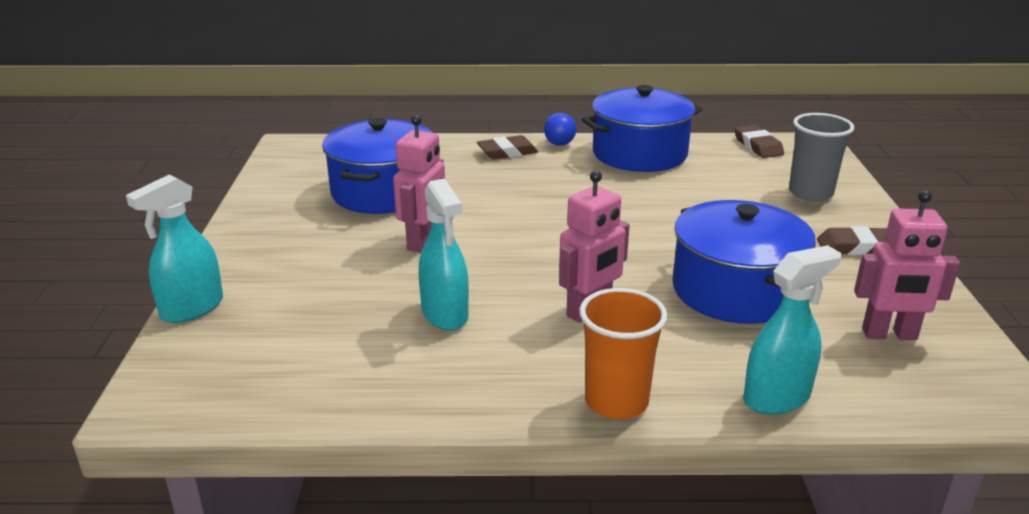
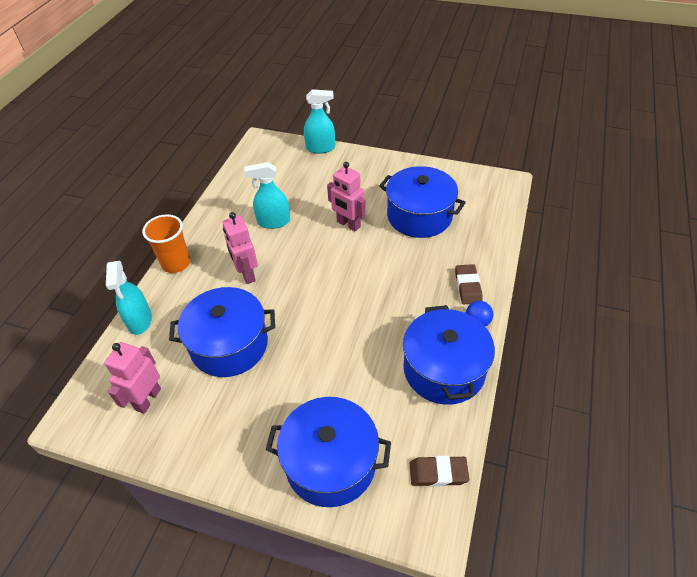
camera: 110 degrees right, 20 degrees up
(192, 309) = (320, 148): turquoise spray bottle -> turquoise spray bottle turned 120 degrees clockwise
(810, 193) = (330, 463): grey cup -> blue pot
(855, 247) = (240, 443): brown eraser -> none

